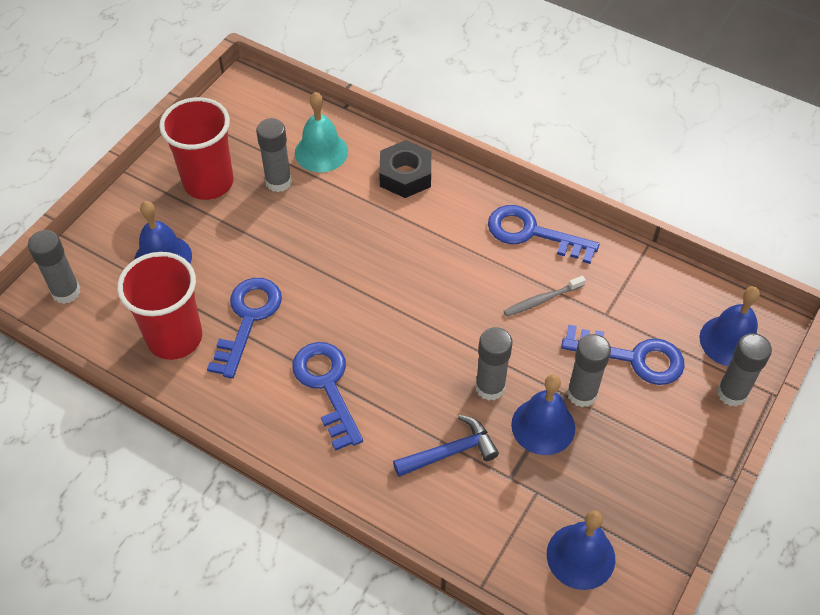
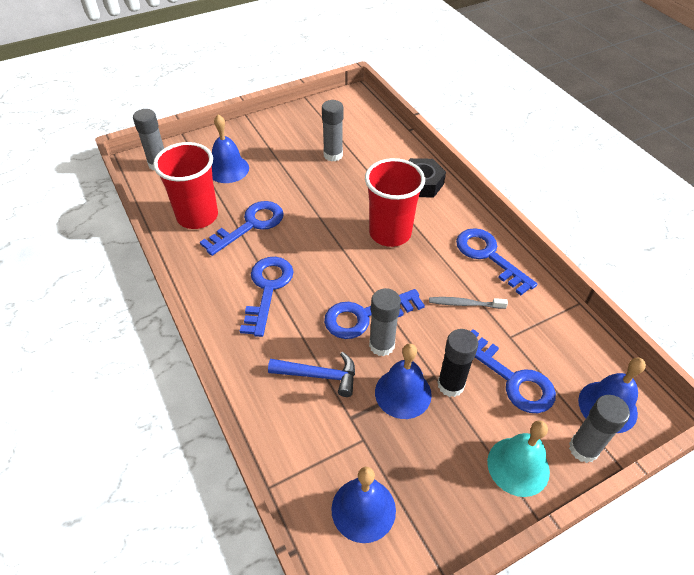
camera: 30 degrees right, 5 degrees down
(208, 182) = (289, 139): red cup -> red cup (390, 233)
(321, 152) = (374, 149): turquoise bell -> turquoise bell (518, 466)
(452, 363) = (365, 316): none -> blue key
(582, 394) = (450, 385): grey glue stick -> black glue stick

